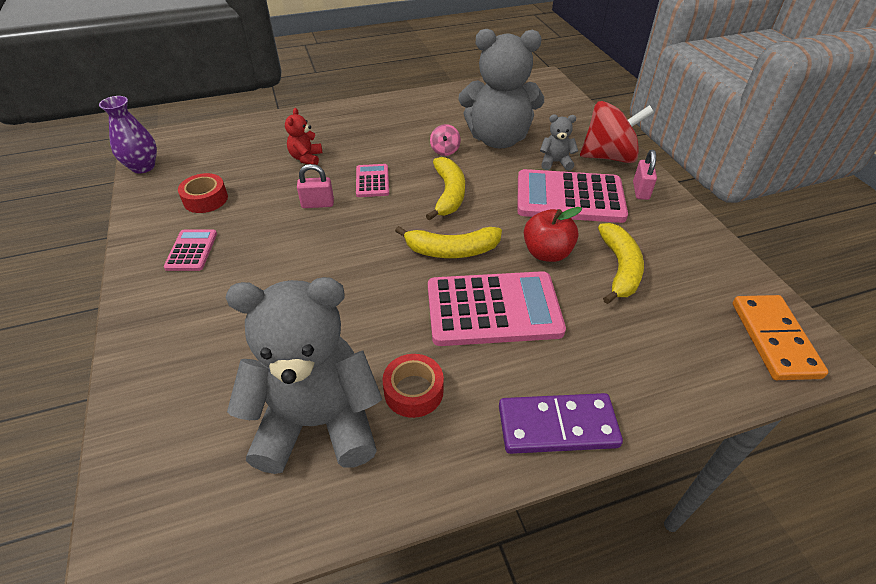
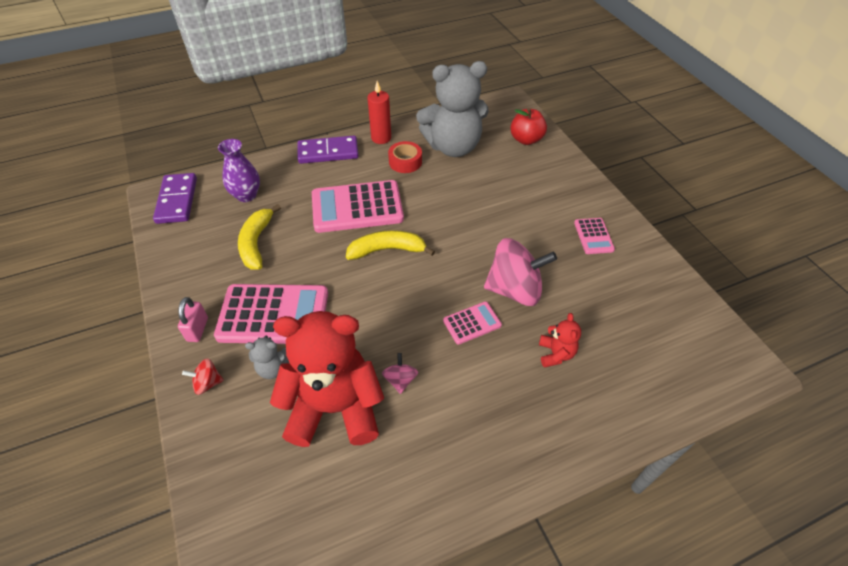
camera: 175 degrees right, 5 degrees up
(143, 167) = (720, 326): purple vase -> purple vase (246, 195)
(205, 199) = (621, 288): red tape -> none
(317, 204) = (515, 289): pink padlock -> pink spinning top
(372, 181) = (472, 323): pink calculator -> pink calculator turned 105 degrees counterclockwise
(448, 194) = (392, 311): yellow banana -> none
(455, 459) = (381, 138): none -> red candle
(498, 139) = (335, 408): grey teddy bear -> red teddy bear
(547, 253) = (310, 252): red apple -> red apple (526, 139)
(609, 157) = (207, 383): red spinning top -> red spinning top, size x0.45
(774, 339) = (177, 200): orange domino -> purple domino

